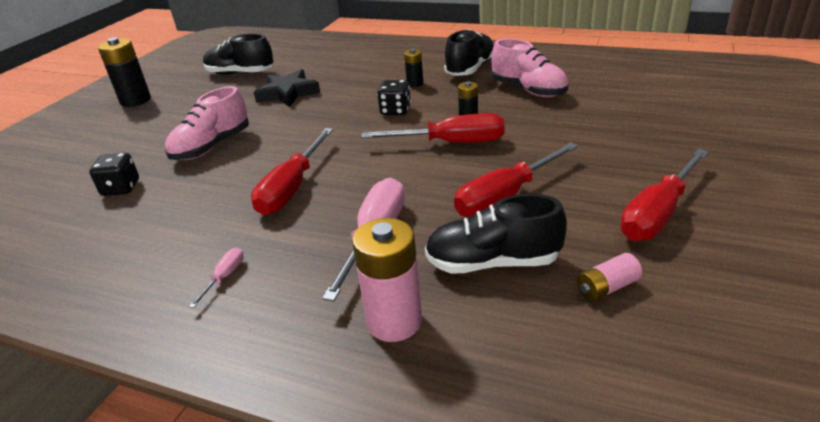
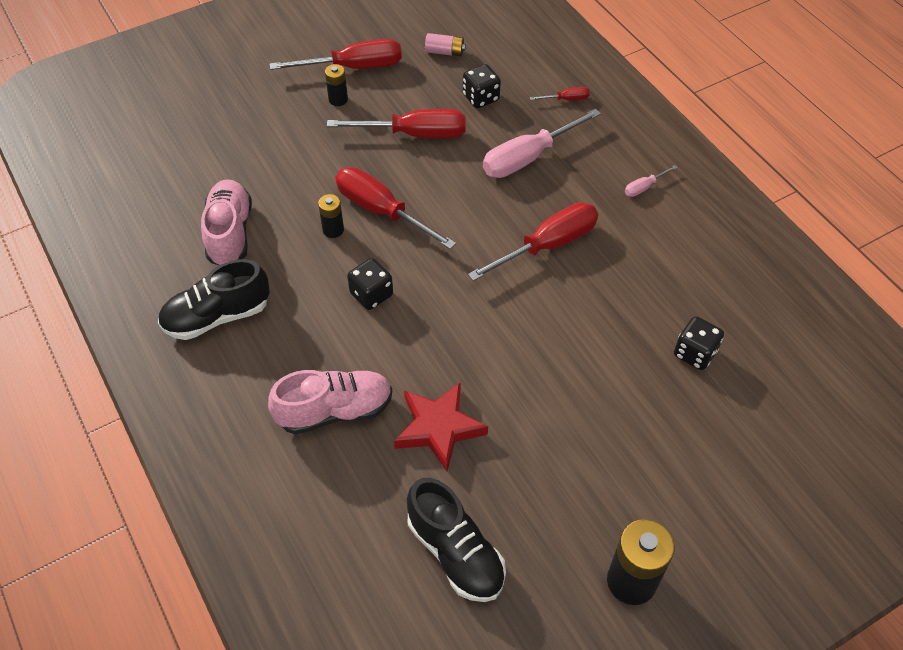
camera: 145 degrees left, 20 degrees up
(212, 147) = (583, 366): pink shoe -> pink shoe (335, 411)
(288, 93) = (439, 428): black star -> red star
(394, 321) = (566, 99): pink battery -> red screwdriver
(415, 84) = (300, 332): black battery -> black battery (338, 100)
(492, 262) = (481, 98): black shoe -> black dice

